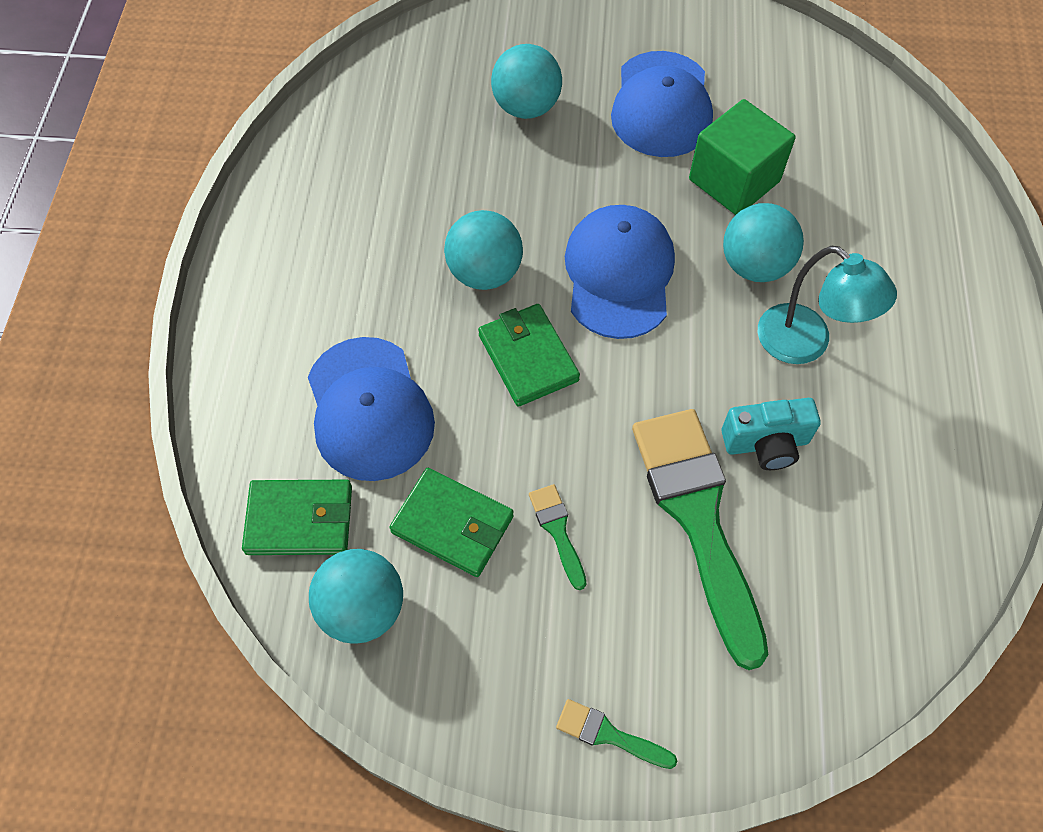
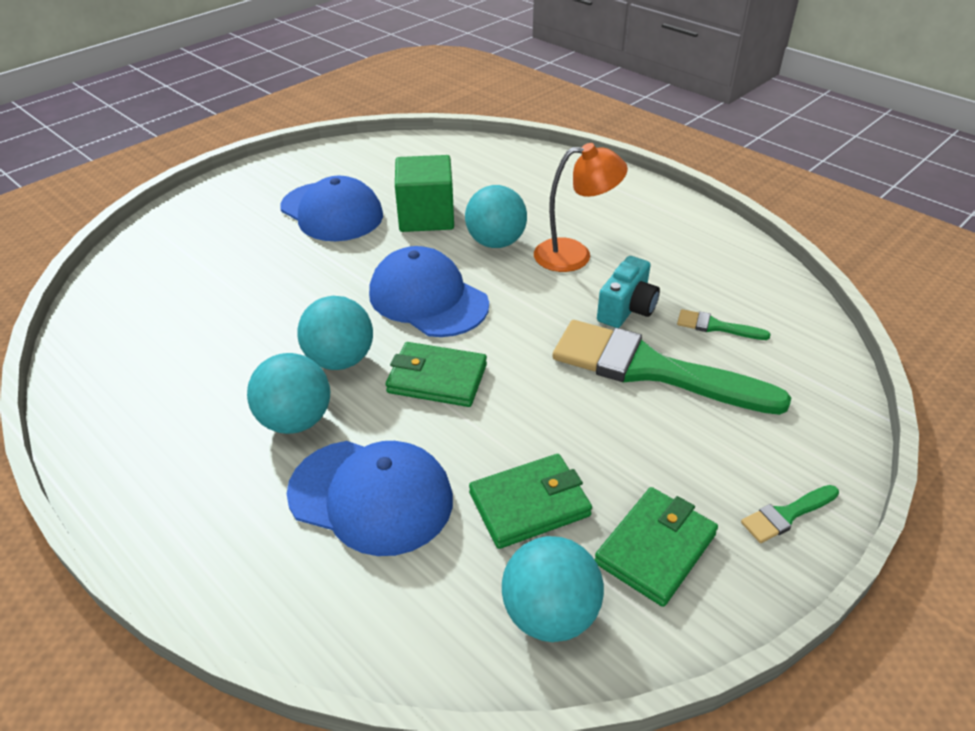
camera: 50 degrees left, 20 degrees down
(300, 520) = (420, 610): green wallet -> green wallet (655, 548)
(526, 107) = (242, 265): turquoise ball -> turquoise ball (296, 420)
(557, 530) = (594, 445): green brush -> green brush (716, 326)
(805, 344) = (574, 255): turquoise lamp -> orange lamp

